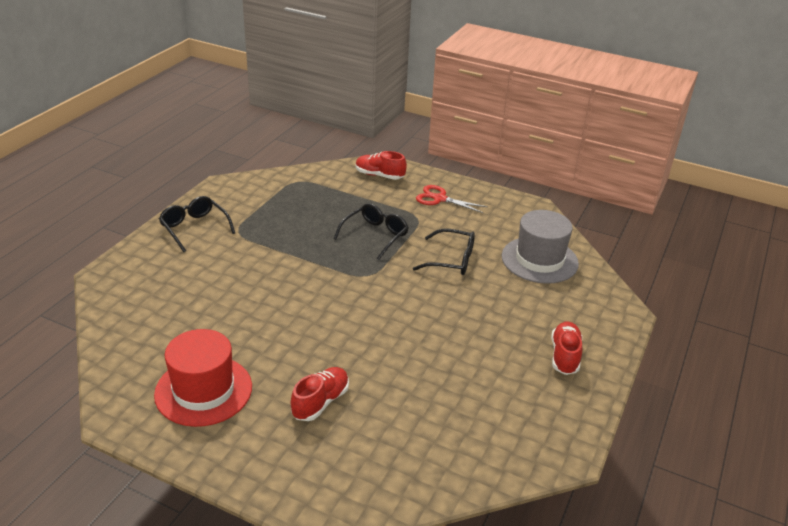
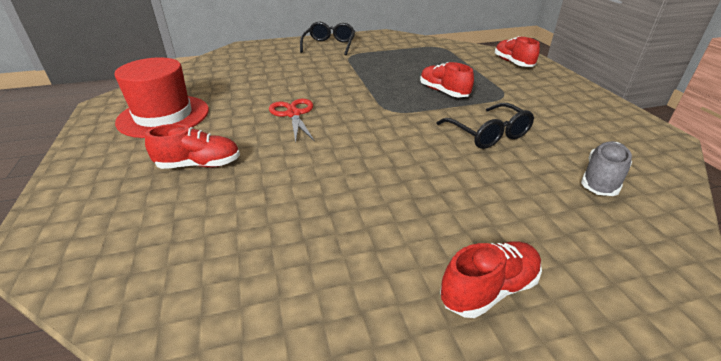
camera: 50 degrees right, 0 degrees up
(375, 236) = (443, 92): black glasses -> red shoe
(439, 199) = (548, 93): red scissors -> red scissors (293, 114)
(539, 260) = (601, 180): grey hat -> grey shoe

